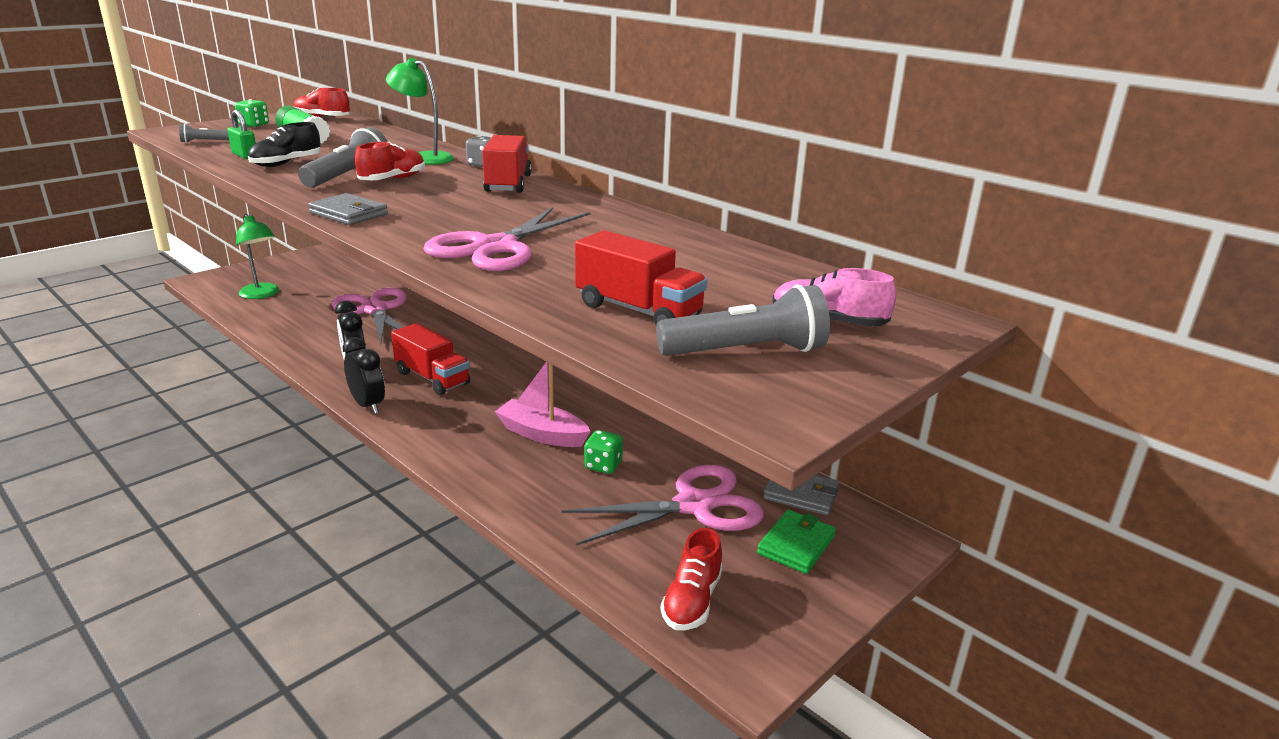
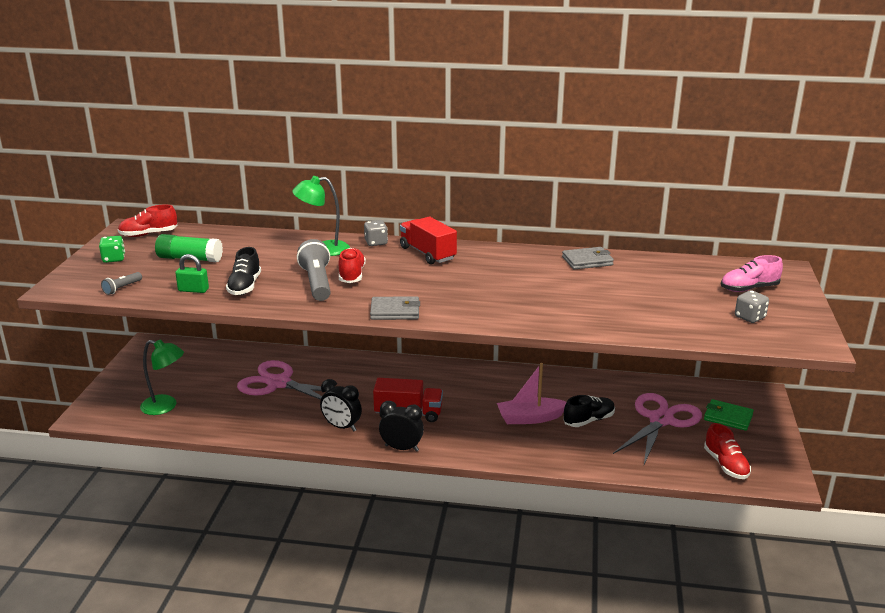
camera: 35 degrees left, 0 degrees up
(496, 247) = (529, 303): pink scissors -> none
(603, 465) = (588, 420): green dice -> black shoe
(638, 311) = (671, 314): red truck -> none
(746, 351) = (749, 317): grey flashlight -> grey dice
(796, 545) = (728, 417): green wallet -> green wallet turned 60 degrees counterclockwise
(801, 494) = (695, 391): grey wallet -> grey wallet (587, 261)

